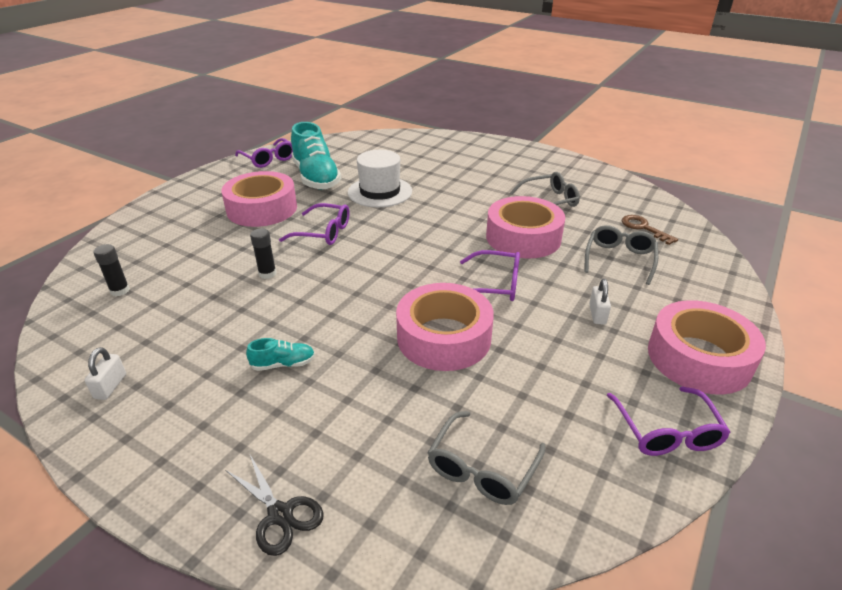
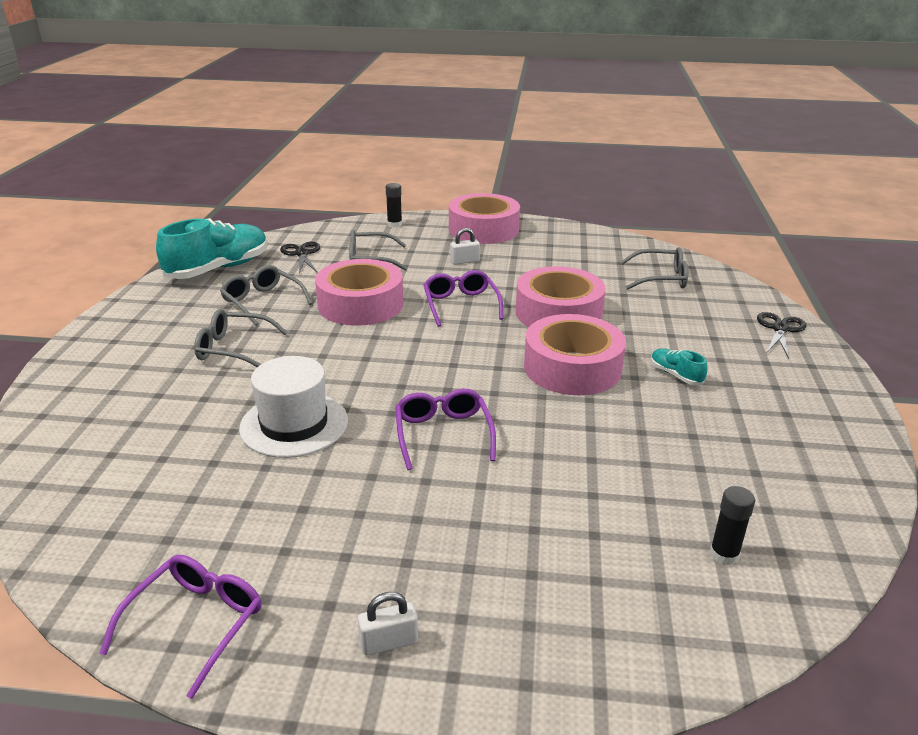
camera: 115 degrees left, 5 degrees down
(110, 386) = (820, 459): white padlock -> white padlock (389, 642)
(262, 209) = (416, 524): pink tape -> pink tape (572, 368)
(267, 273) = (567, 441): black glue stick -> black glue stick (394, 224)
(316, 177) = (268, 510): turquoise shoe -> turquoise shoe (219, 269)
(483, 184) = (233, 348): none -> grey glasses
(643, 228) = (302, 254): brown key -> black scissors
(667, 432) = (564, 235): purple glasses -> none

